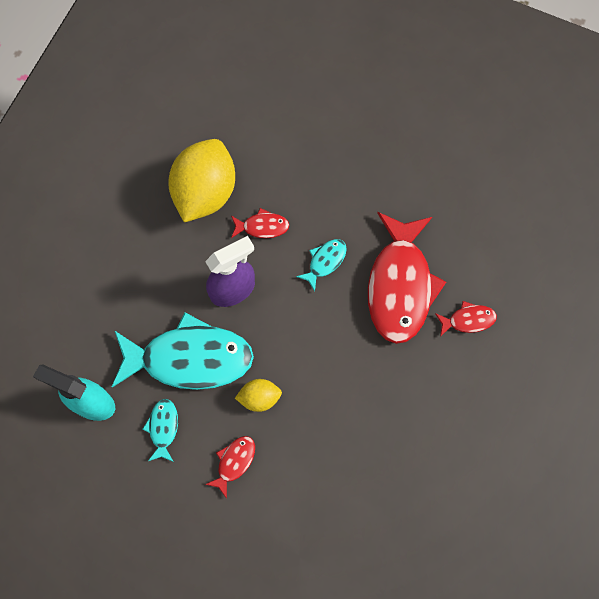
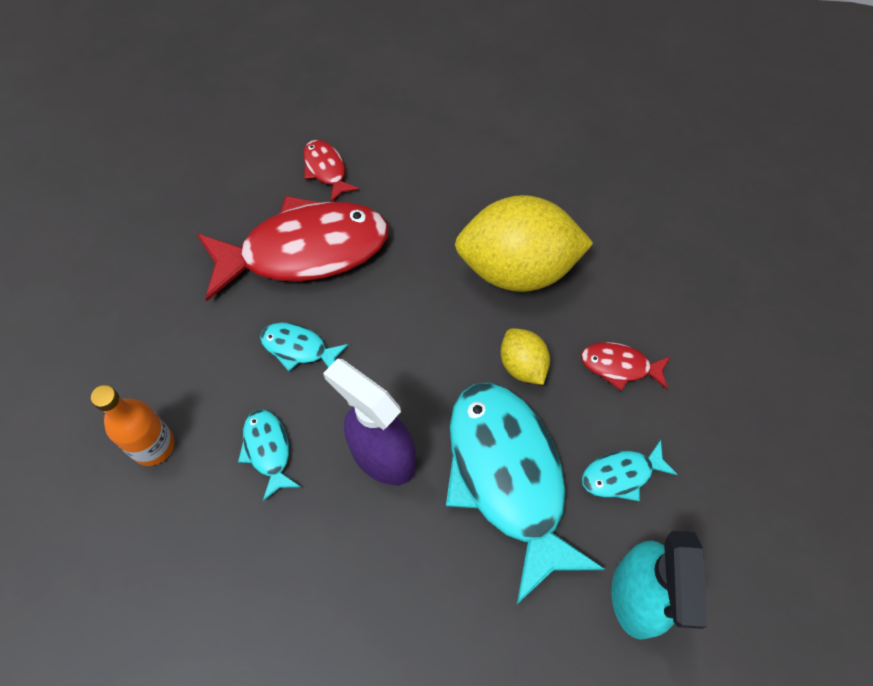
camera: 110 degrees left, 10 degrees down
(205, 192) = (231, 560): yellow lemon -> yellow lemon (517, 269)
(262, 226) = (268, 450): red fish -> turquoise fish
(290, 165) = (153, 445): none -> orange bottle

